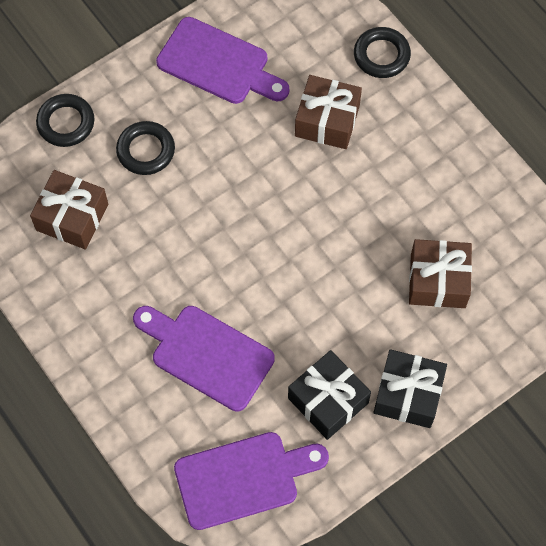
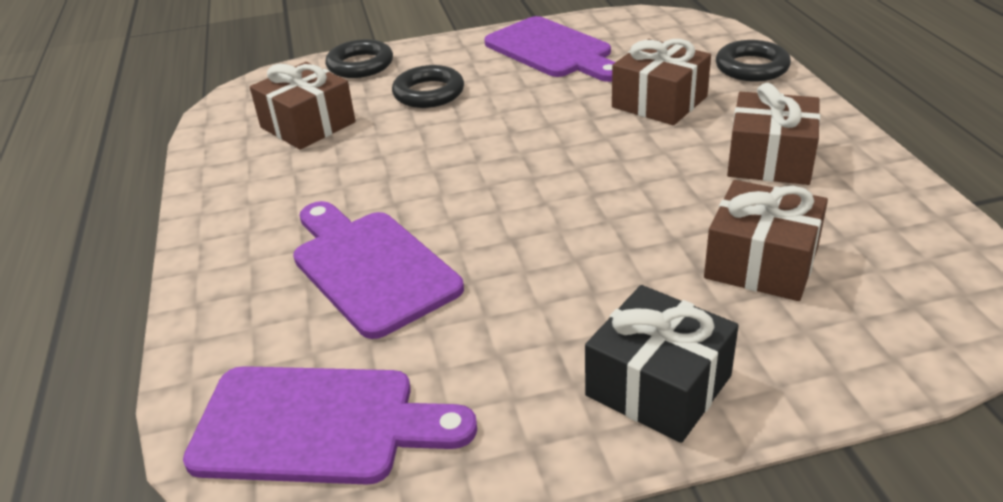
camera: 25 degrees right, 30 degrees down
(328, 400) = (516, 360): black gift -> none
(420, 174) = (770, 160): none -> brown gift

